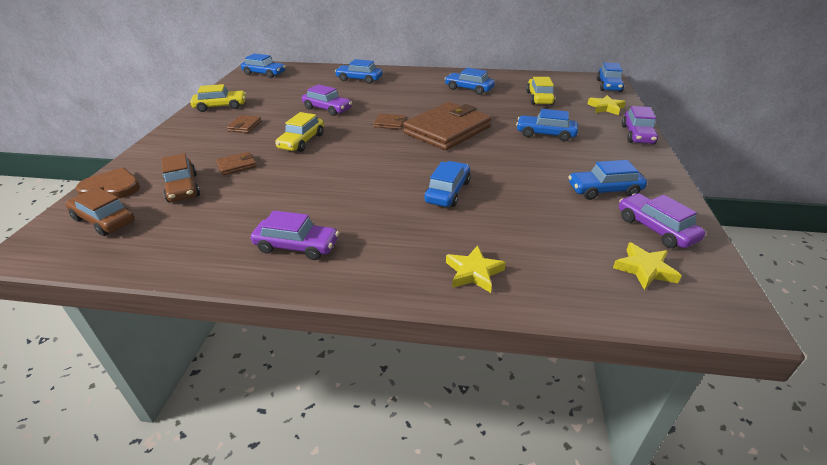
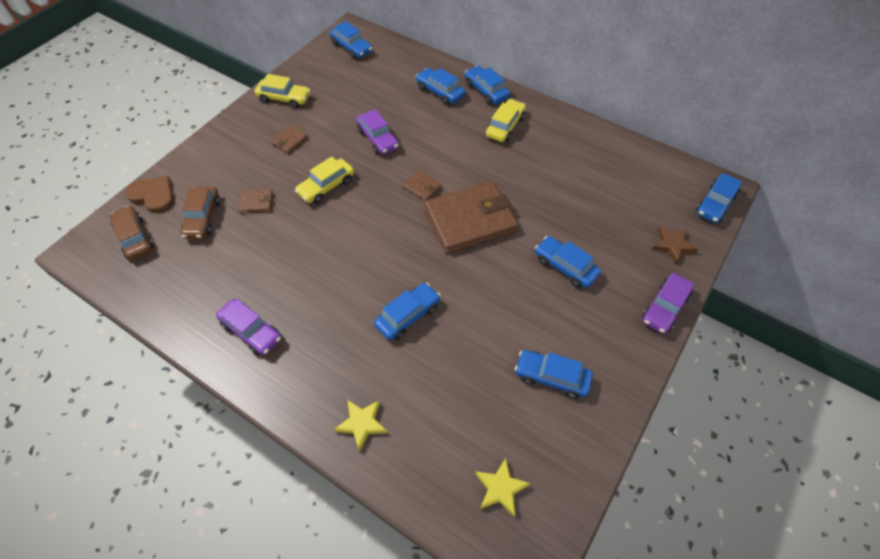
camera: 25 degrees right, 20 degrees up
(469, 89) = (544, 152): blue car -> blue car (486, 91)
(539, 98) = (610, 199): yellow car -> yellow car (505, 126)
(605, 108) = (672, 246): yellow star -> brown star
(655, 229) = (554, 448): purple car -> none

